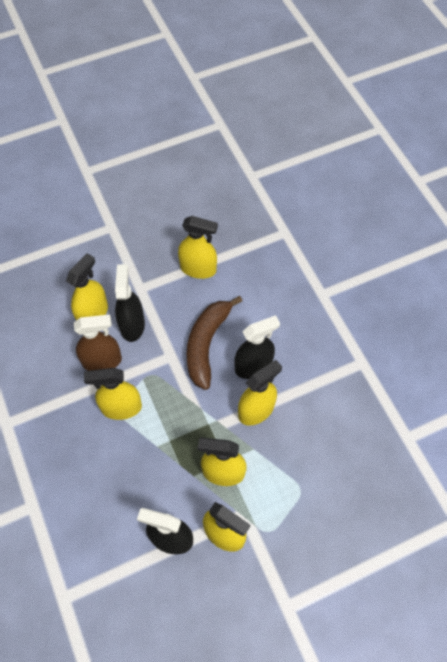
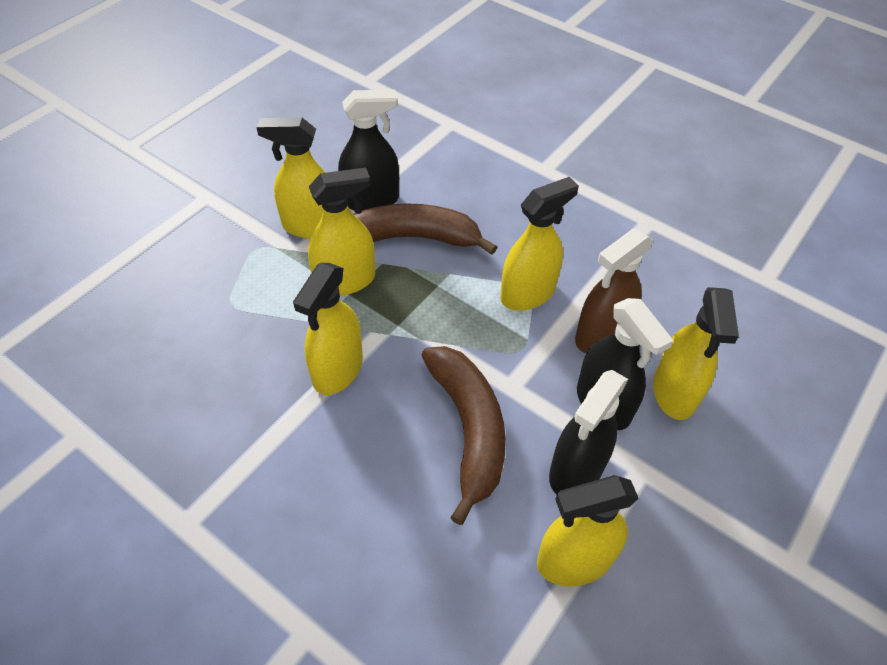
camera: 150 degrees right, 10 degrees down
(164, 487) = (410, 238): none -> brown banana
(253, 366) = (374, 430): black spray bottle -> black spray bottle (576, 470)

